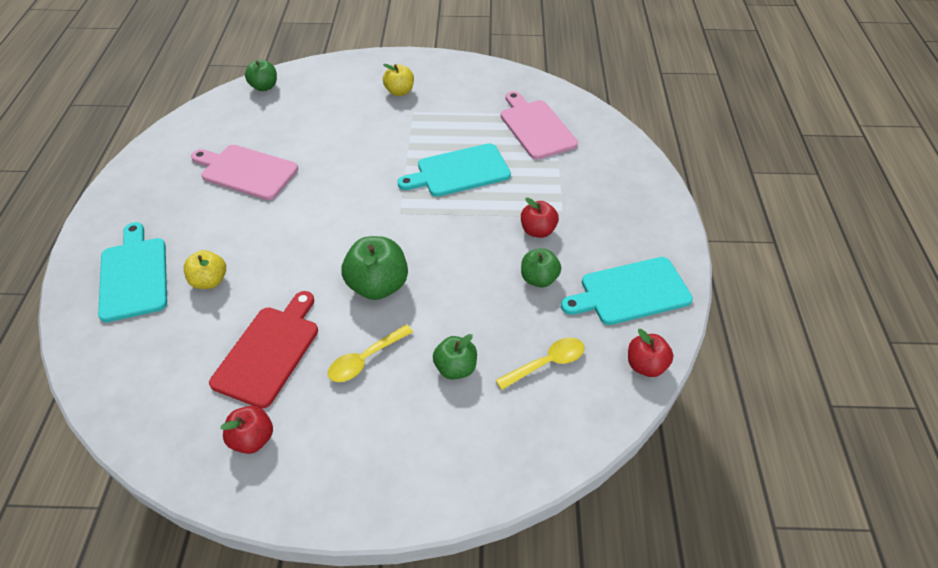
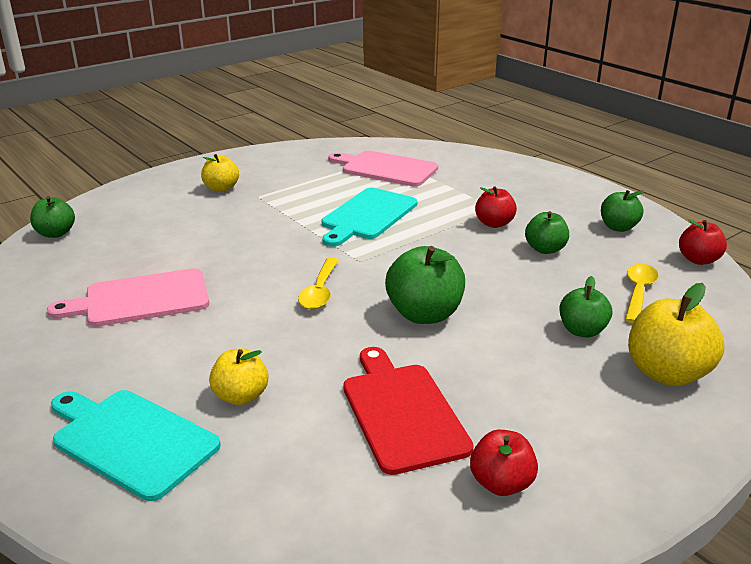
camera: 40 degrees left, 20 degrees down
(365, 359) = (501, 366): yellow spoon -> yellow spoon (320, 291)
(458, 442) = (666, 373): none -> yellow apple
(630, 292) = (618, 227): turquoise cutting board -> green apple

